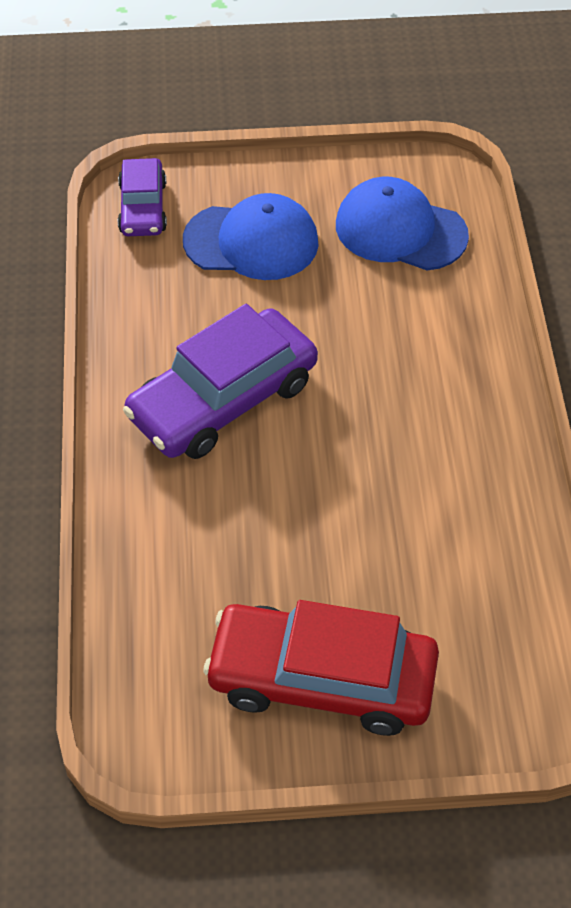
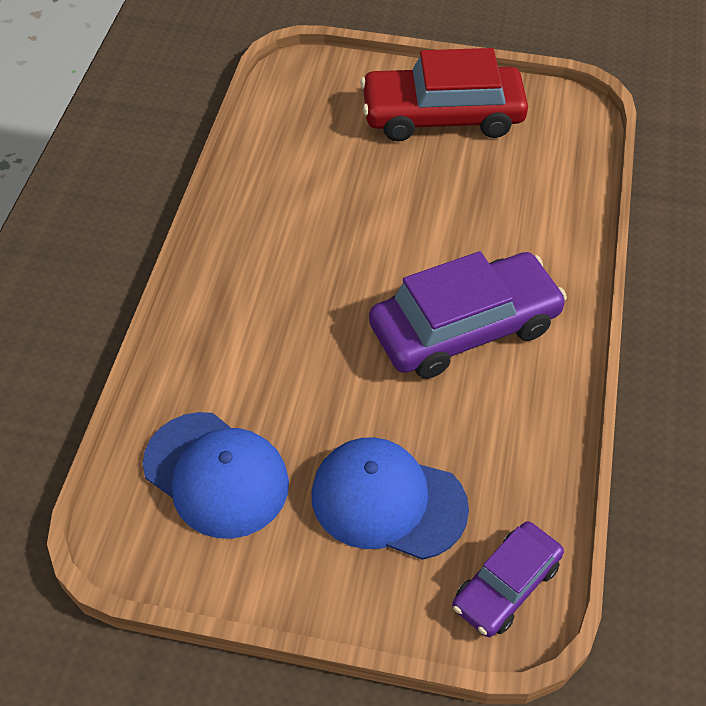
camera: 165 degrees left, 0 degrees up
(143, 207) = (506, 585): purple car -> purple car turned 150 degrees counterclockwise
(322, 679) = (442, 116): red car -> red car turned 150 degrees clockwise

